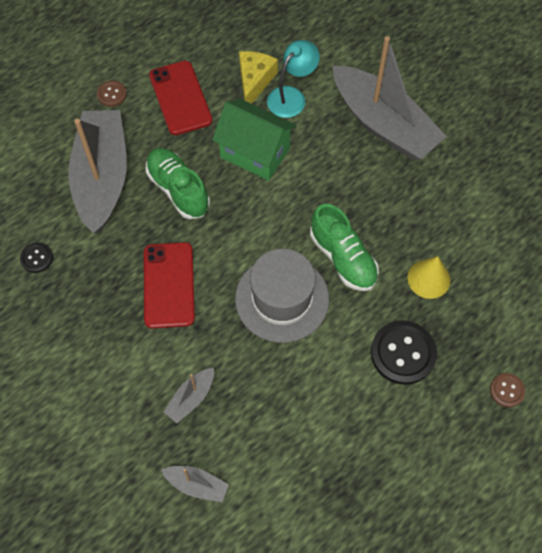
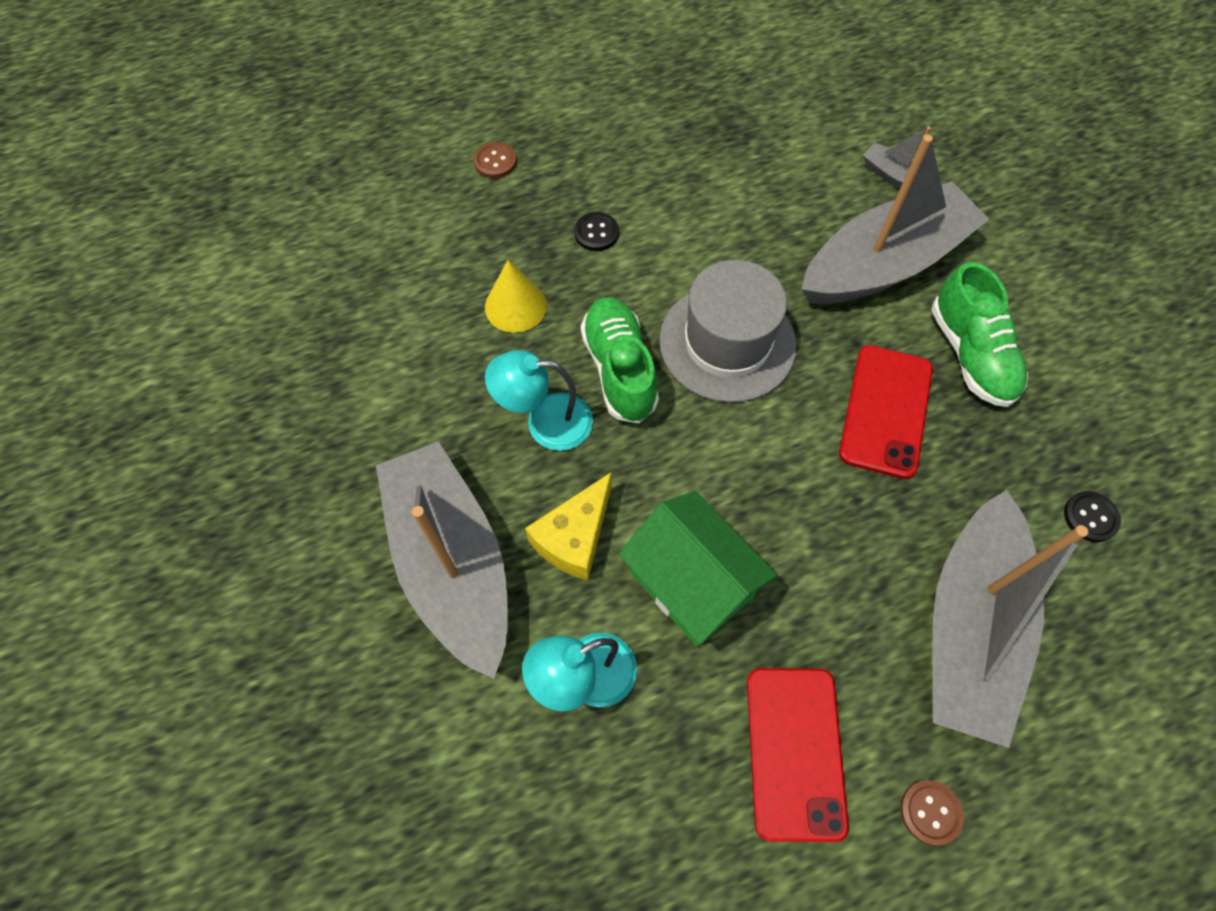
camera: 160 degrees left, 0 degrees up
(178, 189) = (839, 559): green shoe -> green shoe (970, 354)
(191, 398) = (884, 263): grey boat -> grey boat, size x2.36
(254, 81) = (642, 739): yellow cheese -> yellow cheese (574, 537)
(372, 211) = (545, 422): none -> turquoise lamp
(403, 353) = (596, 233): black button -> black button, size x0.52

